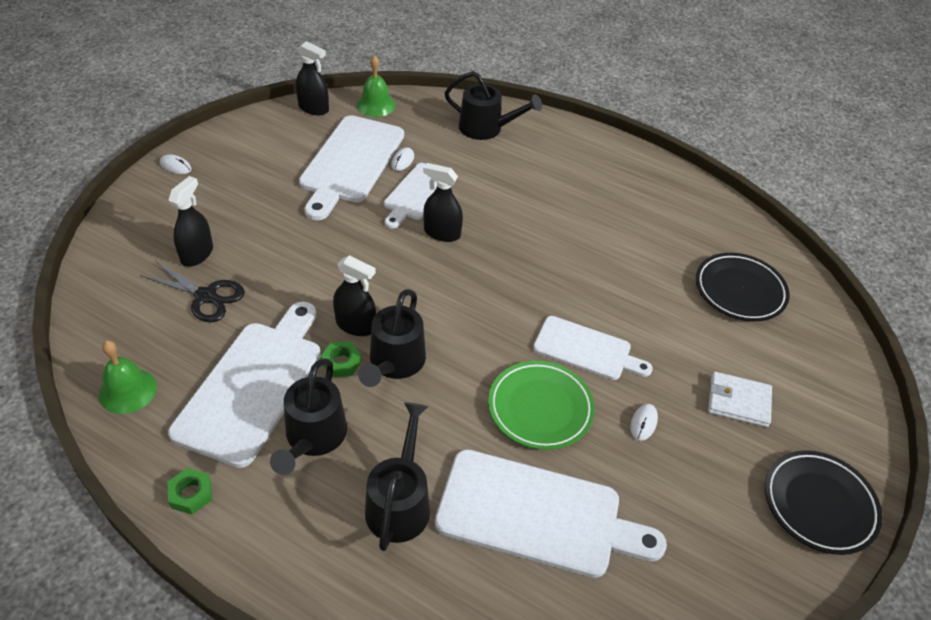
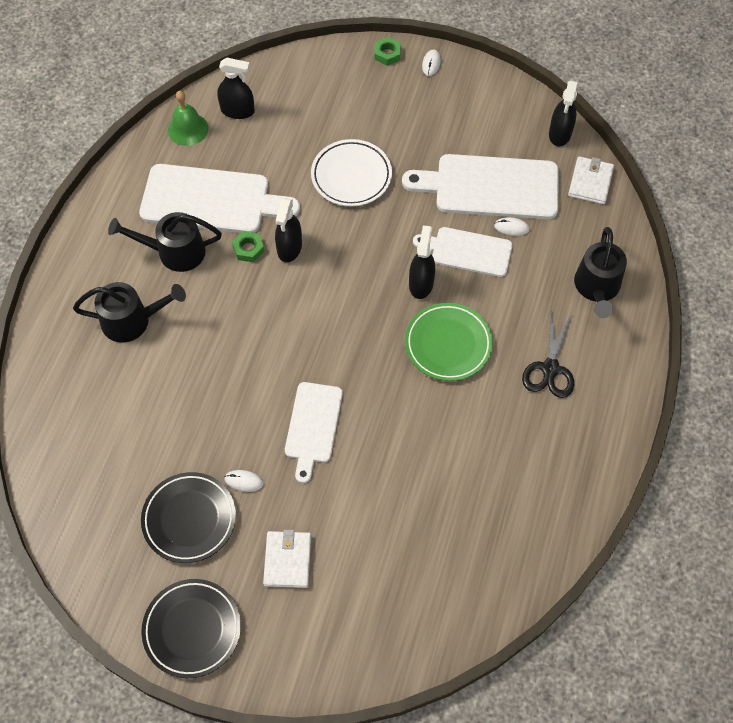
camera: 80 degrees right, 15 degrees up
(191, 494) = (114, 196): green nut -> green nut (387, 54)
(197, 254) = (332, 118): black spray bottle -> black spray bottle (237, 111)
(206, 296) = (289, 140): black scissors -> black scissors (550, 369)
(285, 255) = (351, 176): none -> white plate
(376, 105) = (590, 182): green bell -> white wallet
(394, 363) = (257, 285): black watering can -> none
(537, 515) = (140, 413): white cutting board -> none
(540, 408) = (239, 399): green plate -> green plate (448, 344)
(739, 291) = (432, 559): black plate -> black plate (189, 519)

